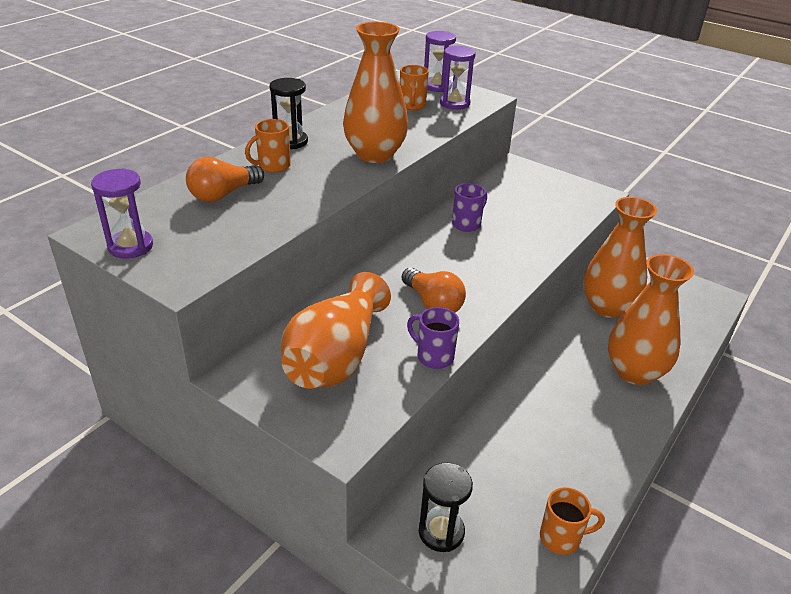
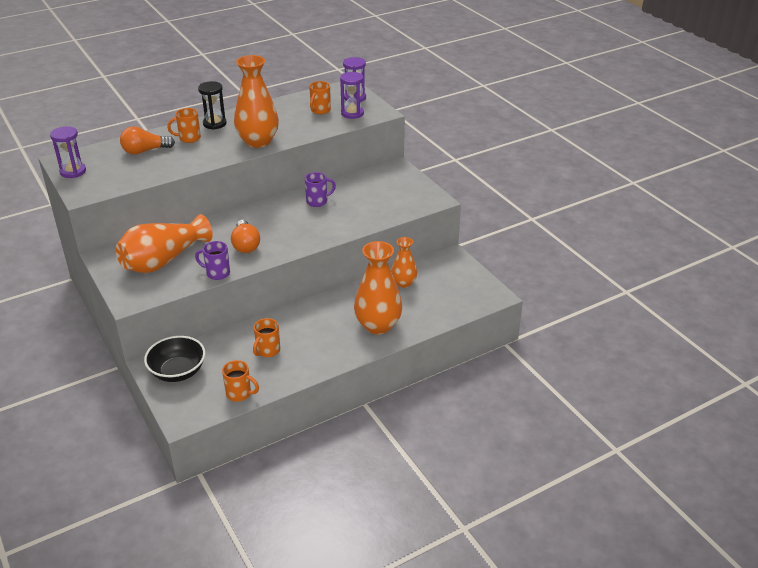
camera: 25 degrees right, 0 degrees up
(433, 356) = (217, 273): purple mug -> purple mug turned 45 degrees counterclockwise
(441, 532) = (178, 372): black hourglass -> black bowl
(536, 453) = (267, 351): none -> orange mug
(607, 307) = (403, 283): orange vase -> orange vase, size x0.58

